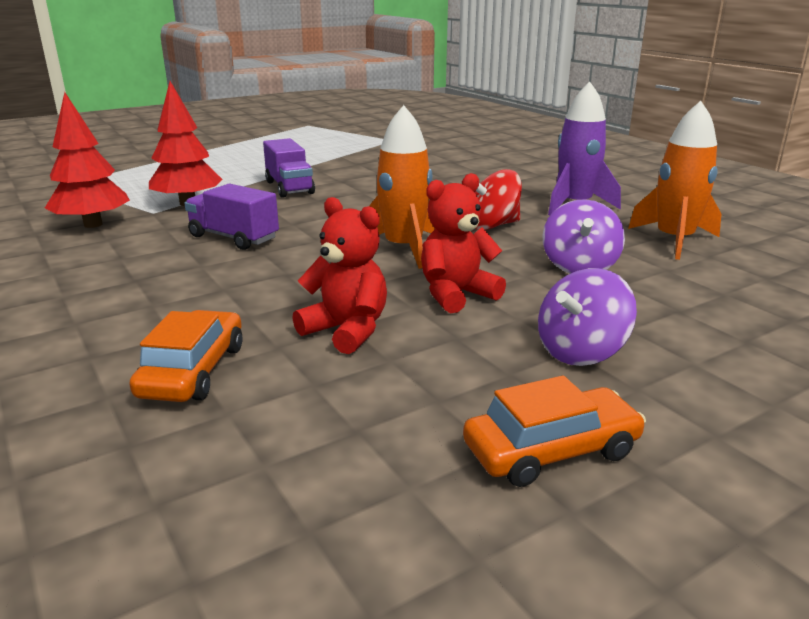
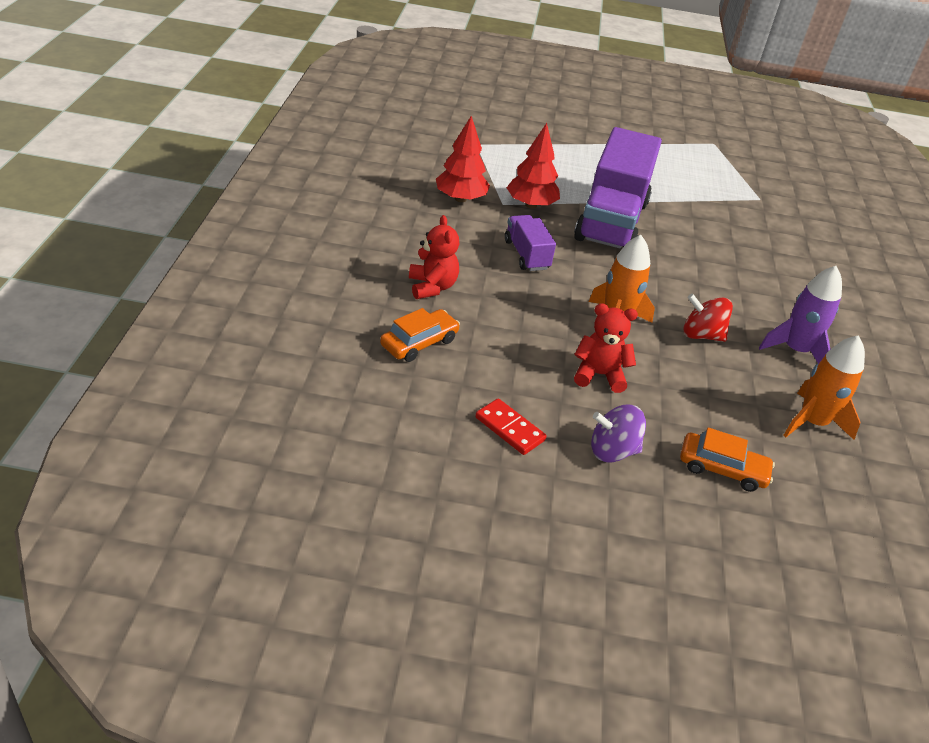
camera: 35 degrees right, 15 degrees up
(289, 187) = (611, 221): purple truck -> purple truck, size x2.09
(347, 331) = (511, 362): red teddy bear -> red teddy bear (432, 287)
(444, 398) = (509, 429): none -> red domino
(551, 450) = (522, 483): orange car -> orange car (722, 469)
(579, 267) = (705, 401): purple spinning top -> none

